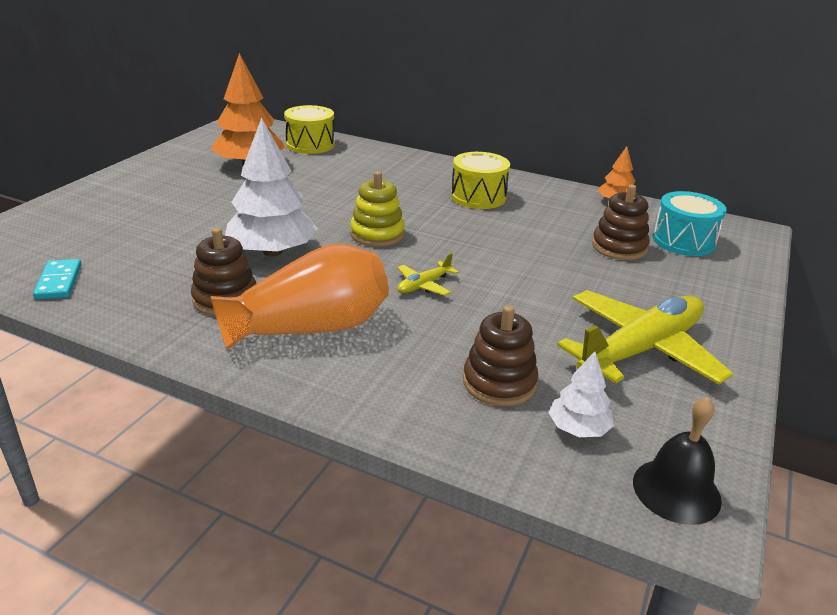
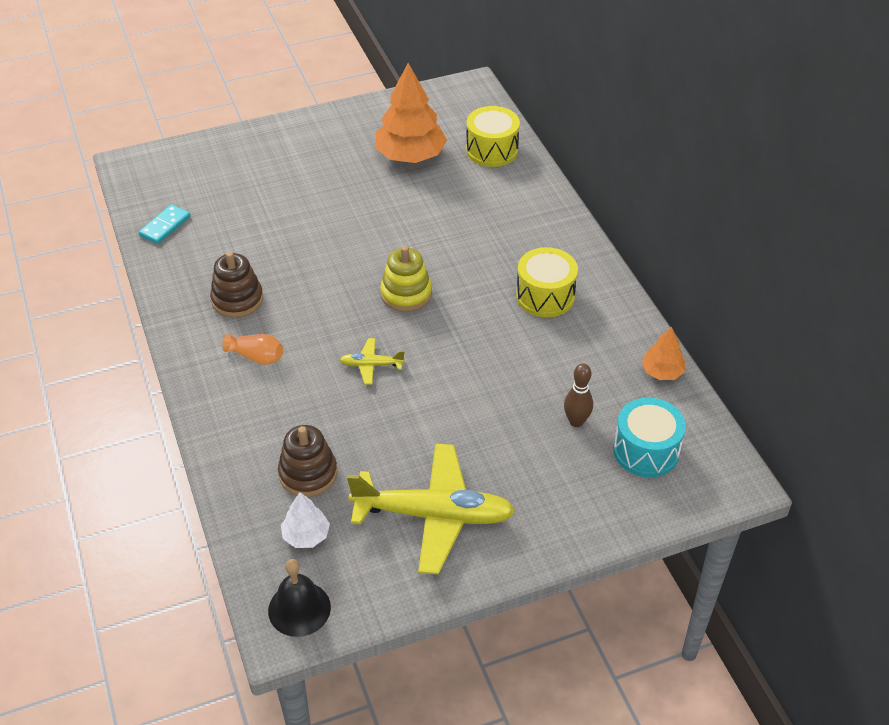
camera: 45 degrees right, 15 degrees up
(272, 252) = (313, 270): white tree -> none
(310, 328) = (256, 357): orange vase -> orange vase, size x0.45
(619, 247) = (576, 421): brown stacking toy -> brown bowling pin

